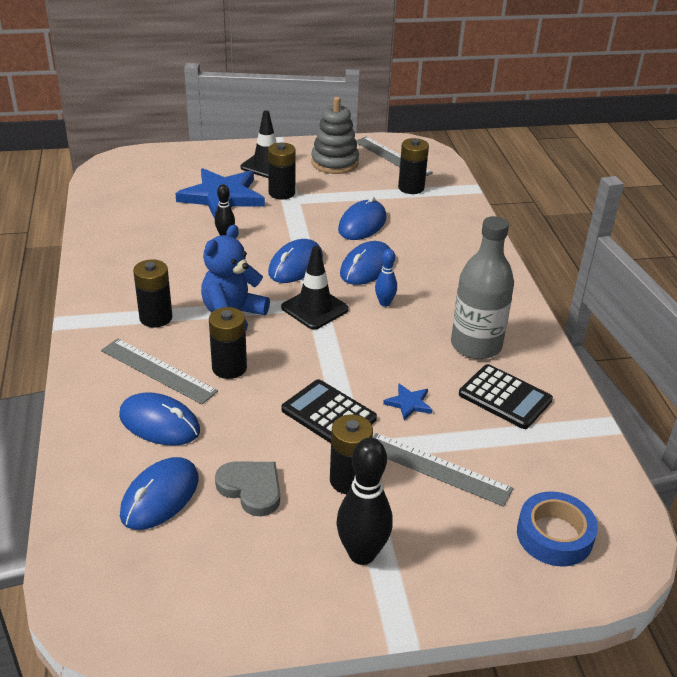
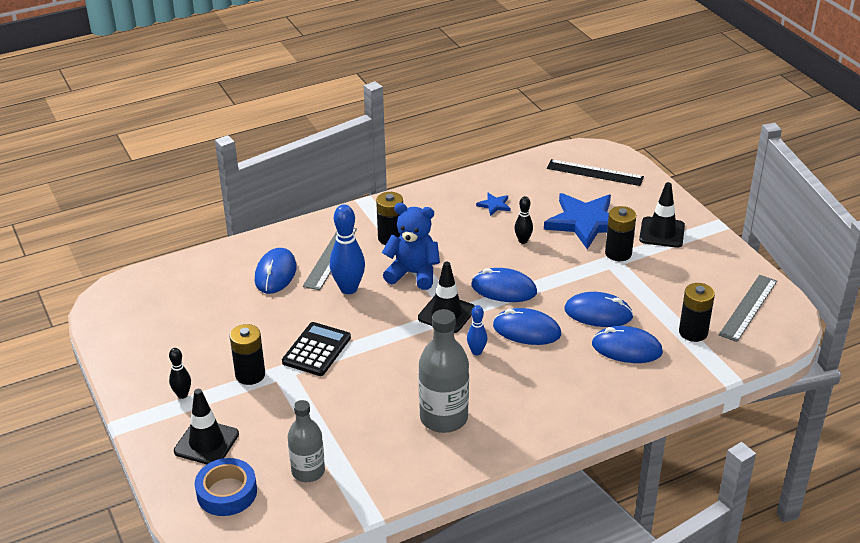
camera: 75 degrees right, 0 degrees up
(147, 172) = (595, 173): none -> black ruler
(160, 496) = (207, 294): blue mouse -> blue mouse (626, 348)
(229, 368) = (348, 288): black battery -> blue bowling pin
(251, 489) = (227, 331): grey heart -> none
(334, 163) = (703, 272): grey stacking toy -> none
(362, 554) = (182, 395): black bowling pin -> black bowling pin, size x0.55
(409, 403) = (347, 390): blue star -> blue star (494, 205)
(437, 468) = (277, 418): grey ruler -> none
(462, 542) = (206, 443): none -> black traffic cone
(505, 397) = (379, 445): black calculator -> none
(533, 458) = (308, 471): none -> grey bottle

